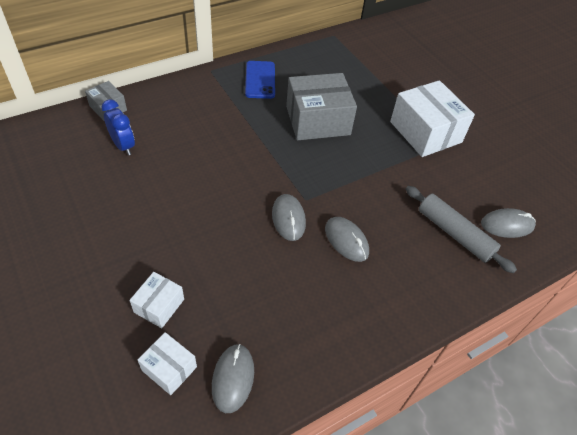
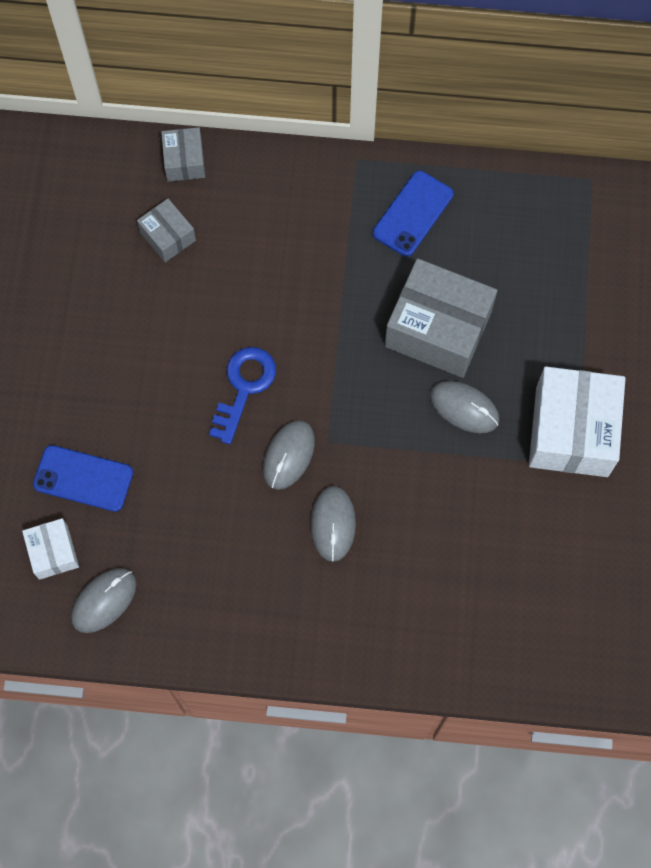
camera: 40 degrees right, 20 degrees up
(123, 146) = (168, 236): blue clock -> grey box
(159, 305) = (83, 478): white box -> blue phone
(231, 197) = (244, 387): none -> blue key
(454, 233) = (470, 595): grey rolling pin -> none
(507, 225) = (547, 625): grey mouse -> grey mouse (464, 408)

